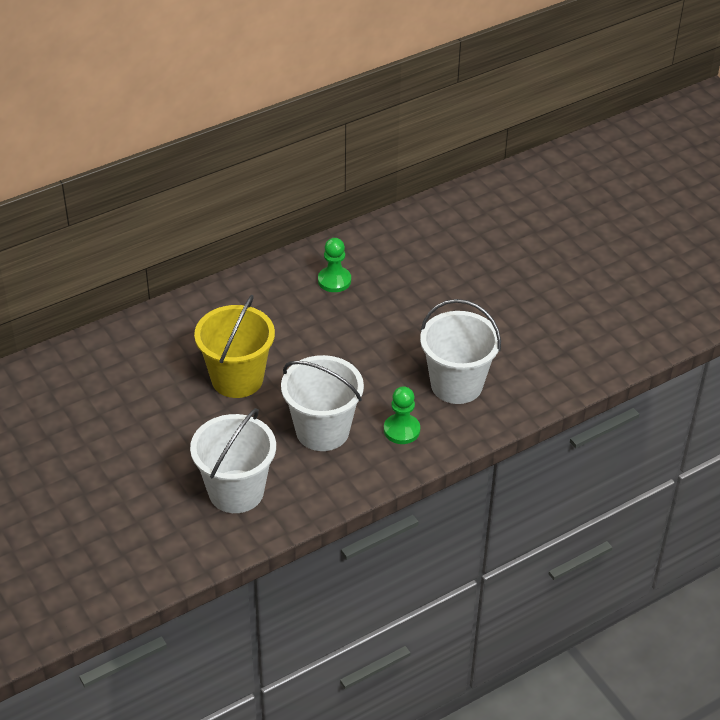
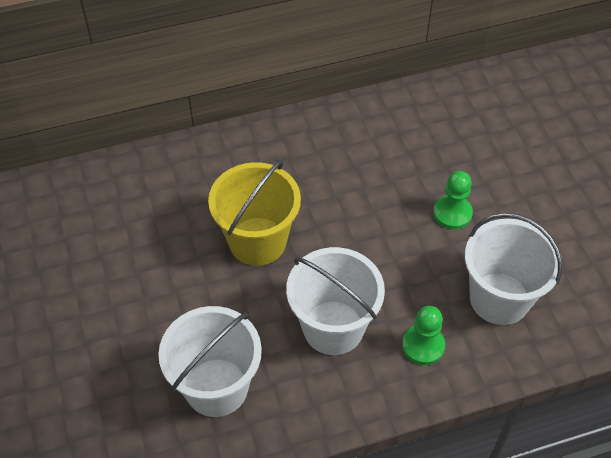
camera: 15 degrees right, 10 degrees up
(334, 280) = (393, 140): green pawn -> green pawn (452, 213)

